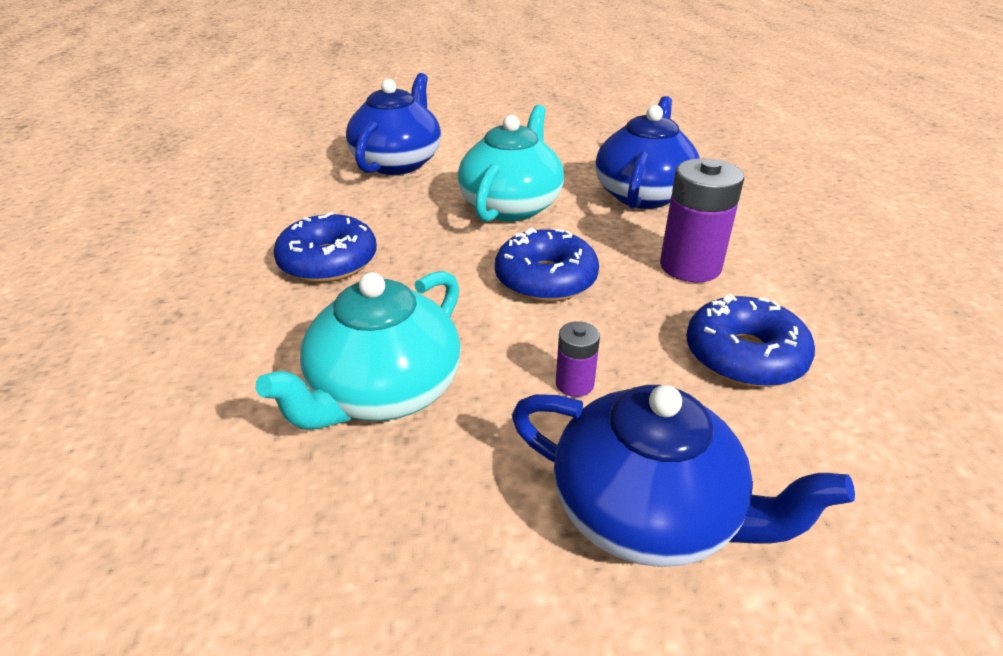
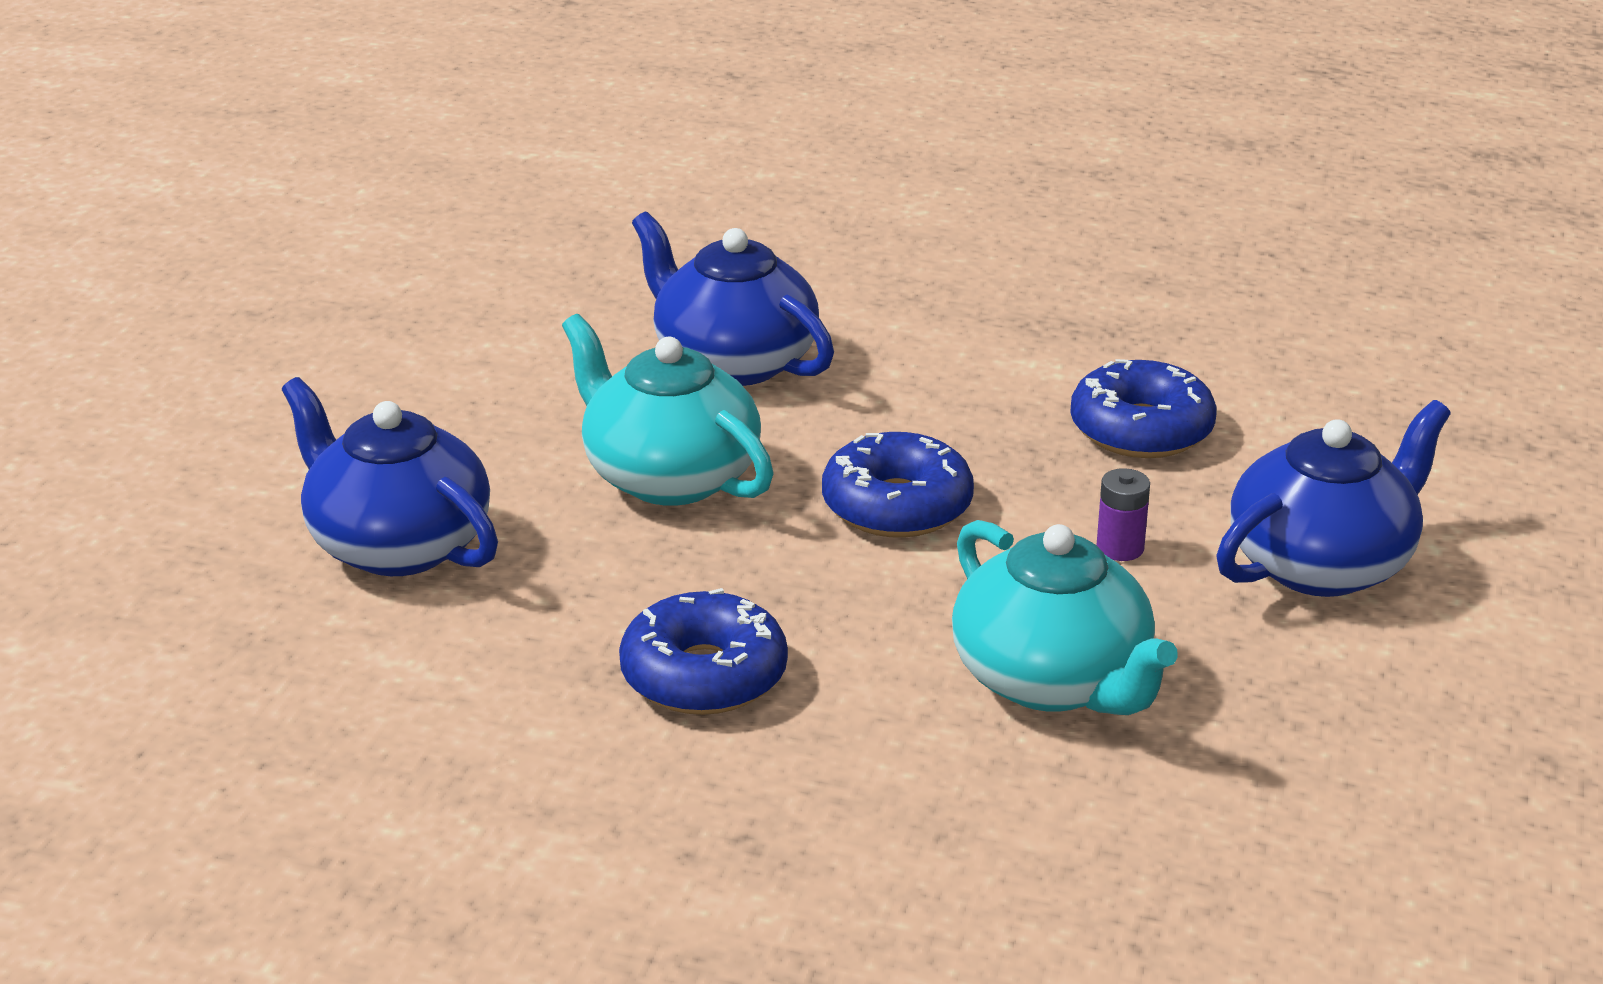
camera: 65 degrees left, 5 degrees down
(690, 266) = (947, 396): purple battery -> none

